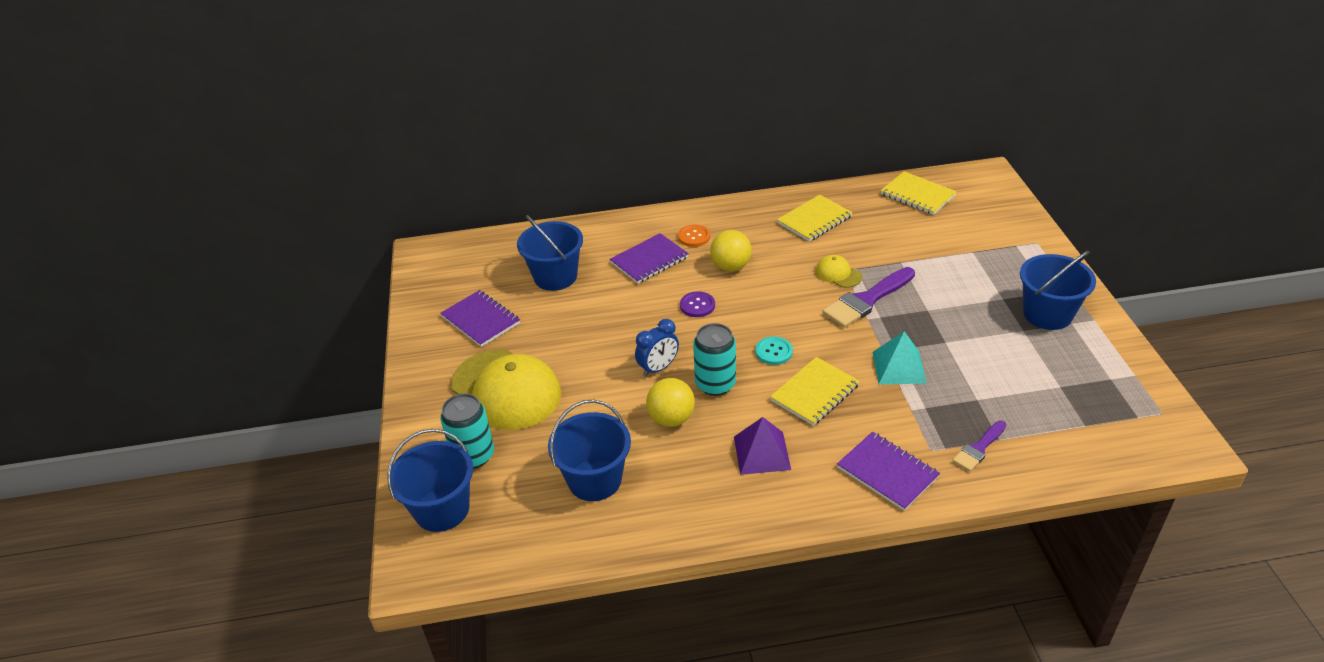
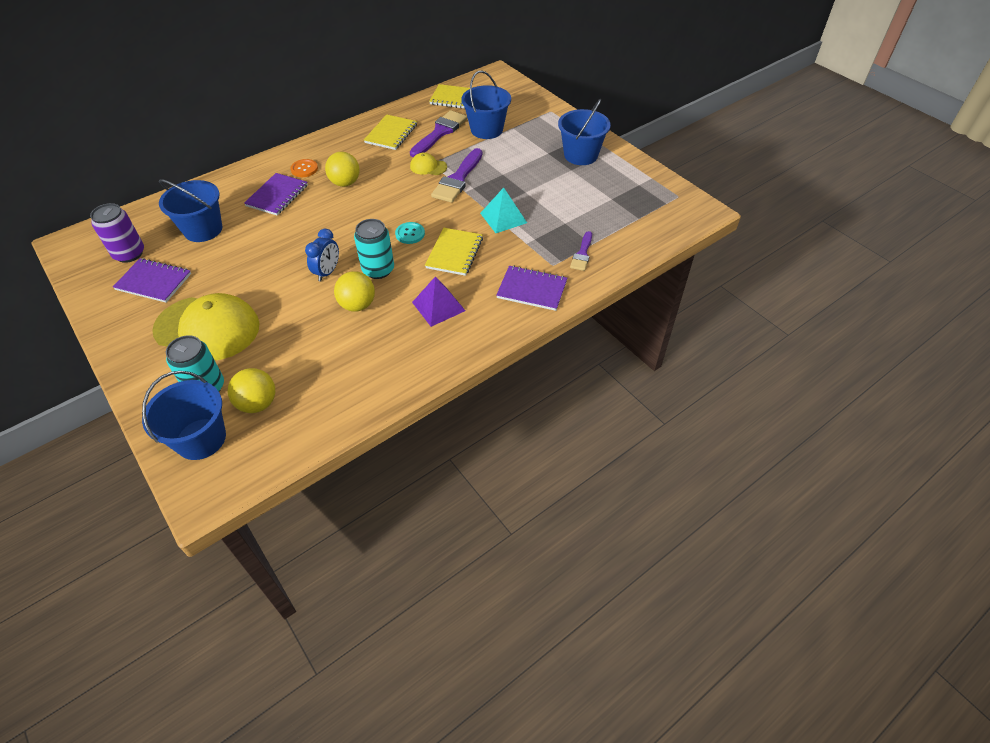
camera: 30 degrees left, 10 degrees up
(473, 281) = (129, 254): none -> purple can
(514, 493) = (258, 403): none -> yellow ball
(595, 480) = (320, 370): blue bucket -> blue bucket (487, 130)
(697, 305) = (334, 218): purple button -> none
(875, 234) = (440, 132): none -> purple brush

